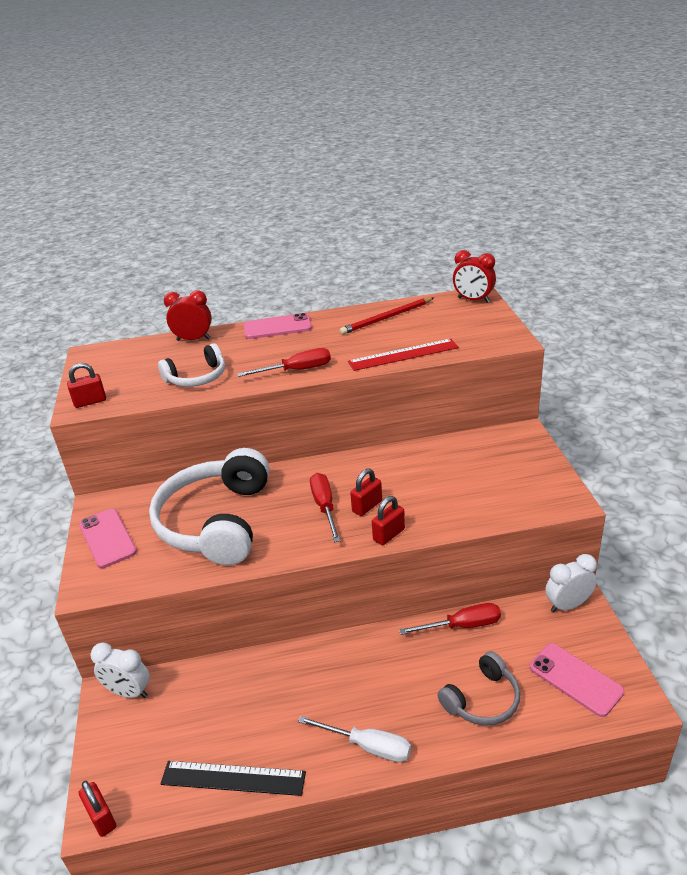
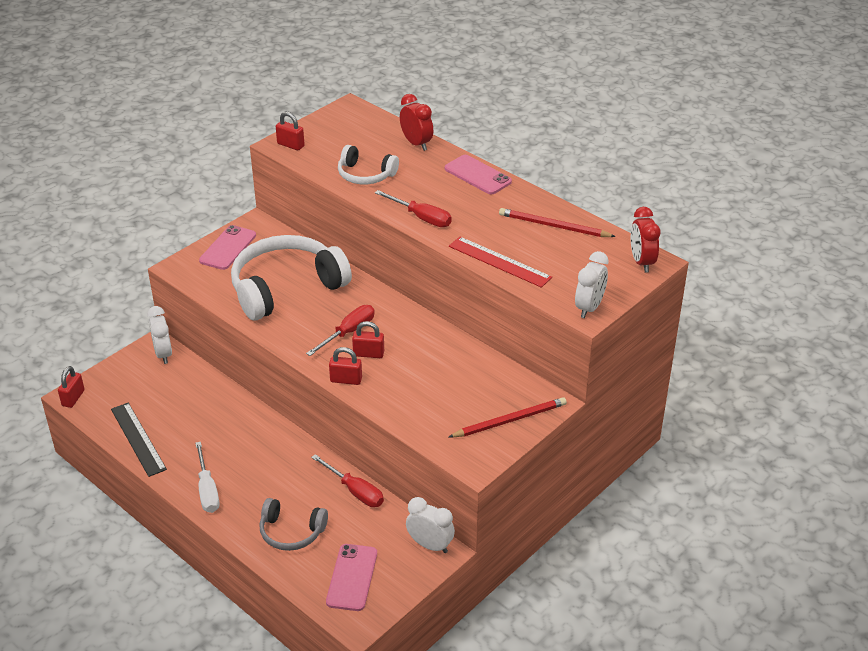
camera: 50 degrees right, 5 degrees up
(506, 337) = (589, 308): none -> white clock
(528, 461) = (510, 420): none -> red pencil

